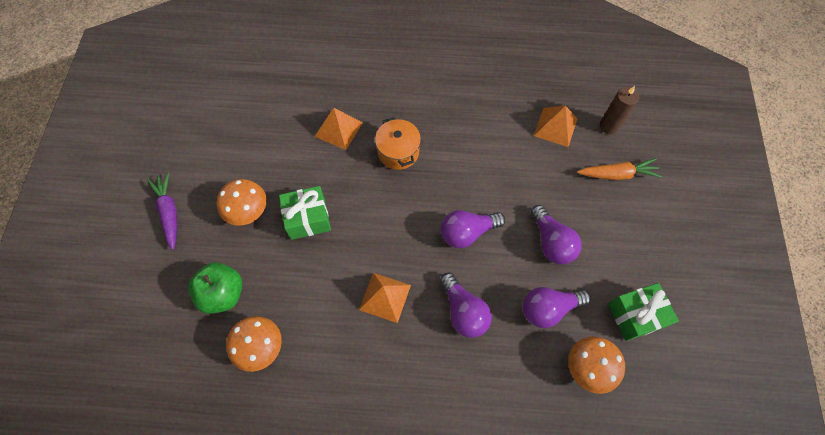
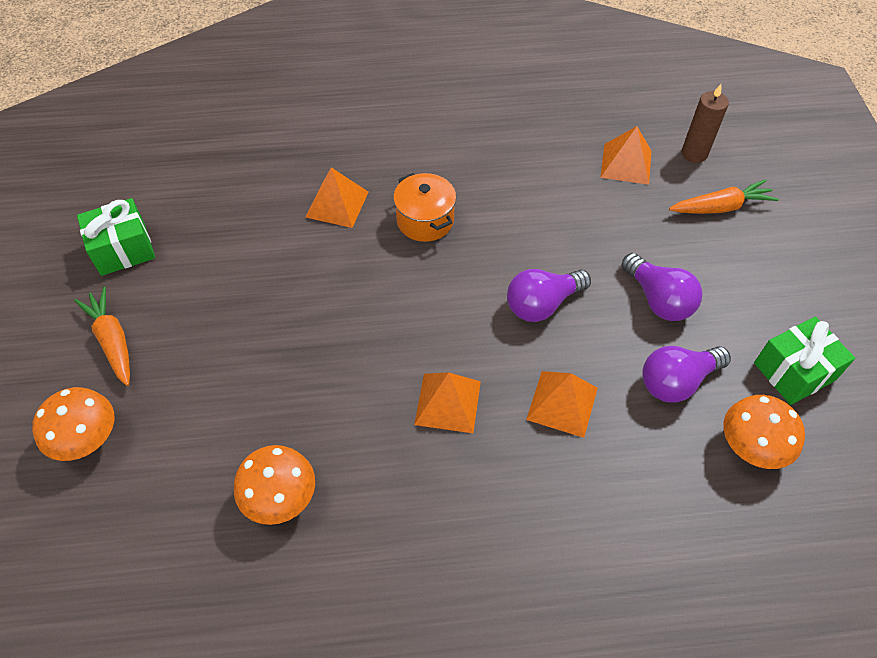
camera: 10 degrees left, 10 degrees down
(169, 212) = (112, 340): purple carrot -> orange carrot
(223, 294) = (211, 435): green apple -> none
(248, 211) = (228, 322): orange mushroom -> orange mushroom (87, 439)
(308, 218) = (316, 319): green gift -> green gift (123, 249)
(463, 311) = (562, 403): purple light bulb -> orange pyramid

